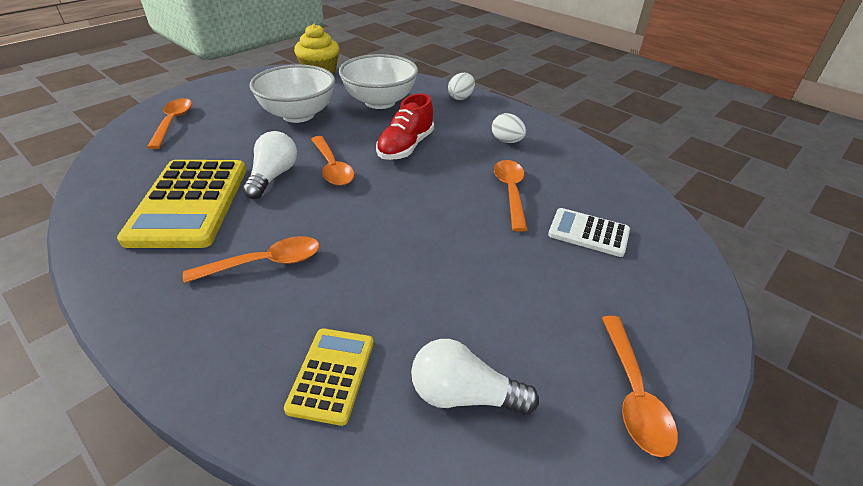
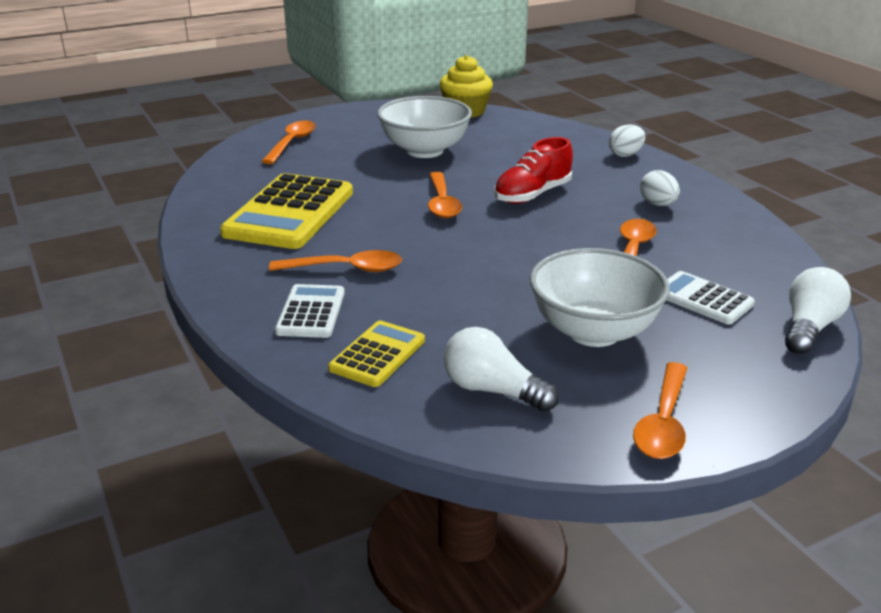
camera: 20 degrees right, 10 degrees down
(243, 330) = (311, 312): none -> white calculator
(273, 176) = (378, 202): white light bulb -> white light bulb (809, 328)
(380, 102) = (523, 148): white bowl -> white bowl (593, 332)

